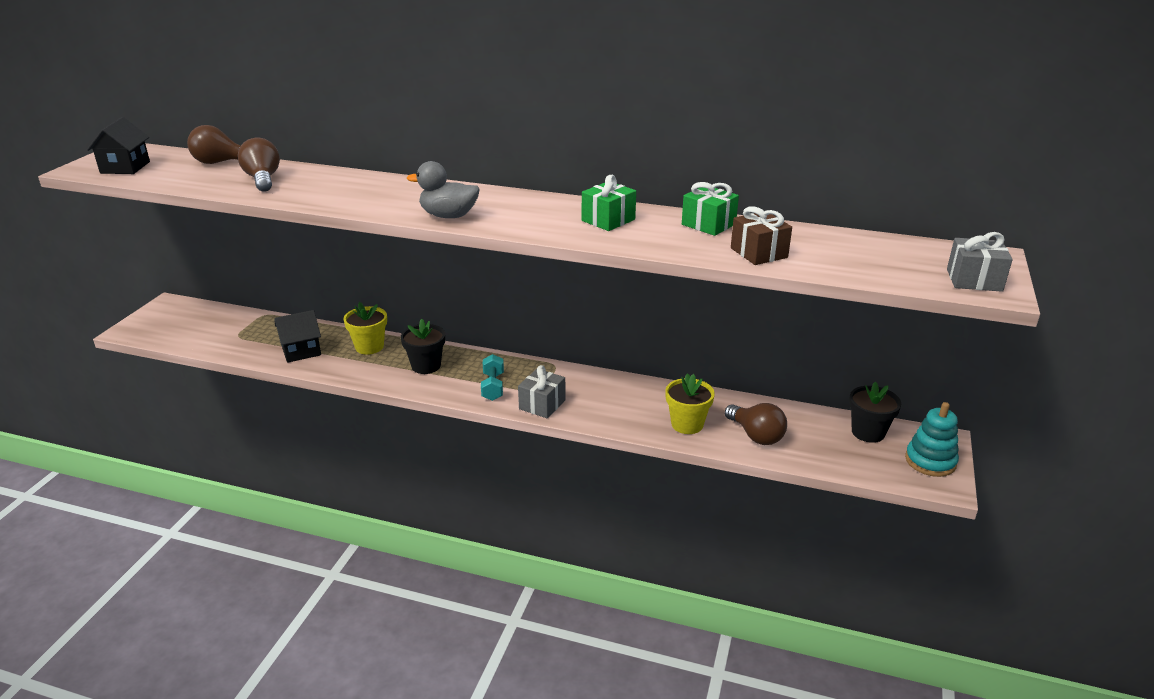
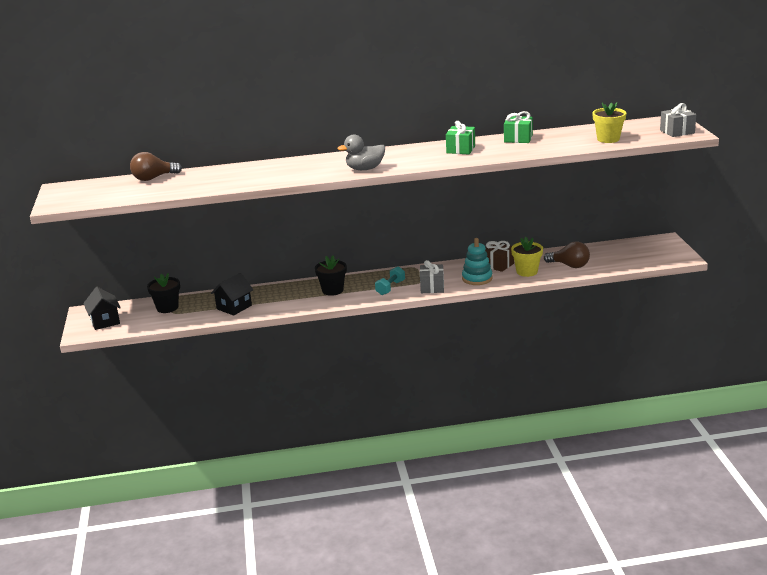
camera: 25 degrees left, 5 degrees down
(125, 167) = (88, 196): black house -> black house (105, 321)
(263, 179) = (205, 180): brown light bulb -> none
(369, 347) = (279, 292): yellow flower pot -> yellow flower pot (608, 139)
(493, 387) = (390, 288): turquoise dumbbell -> turquoise dumbbell turned 60 degrees clockwise
(759, 253) = (562, 145): brown gift -> brown gift (498, 265)
(868, 432) = (626, 247): black flower pot -> black flower pot (167, 308)
(930, 461) = (668, 250): turquoise stacking toy -> turquoise stacking toy (477, 278)

